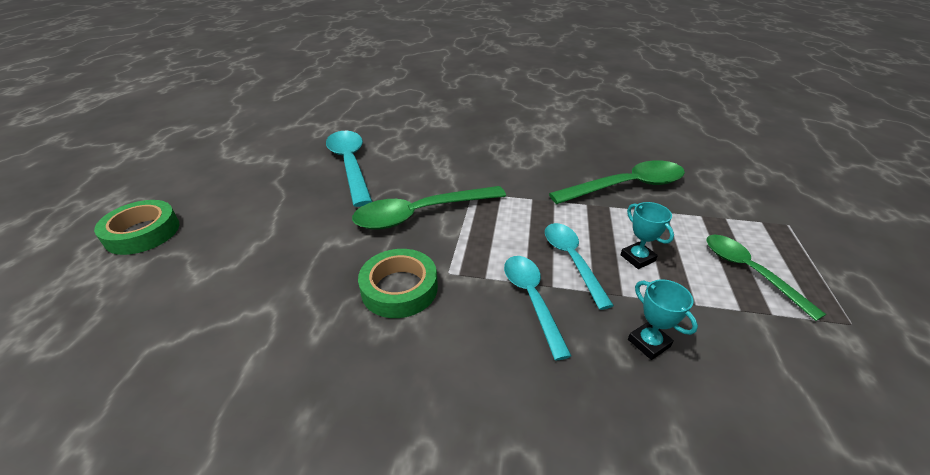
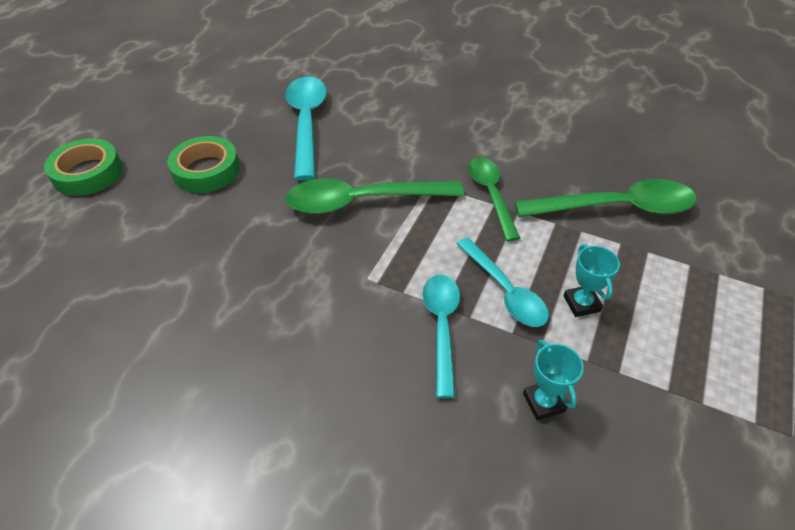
camera: 15 degrees right, 10 degrees up
(399, 288) = (312, 286): green tape -> green tape (206, 170)
(571, 260) = (505, 291): turquoise spoon -> turquoise spoon turned 150 degrees clockwise
(749, 272) = (706, 348): green spoon -> green spoon (490, 195)

